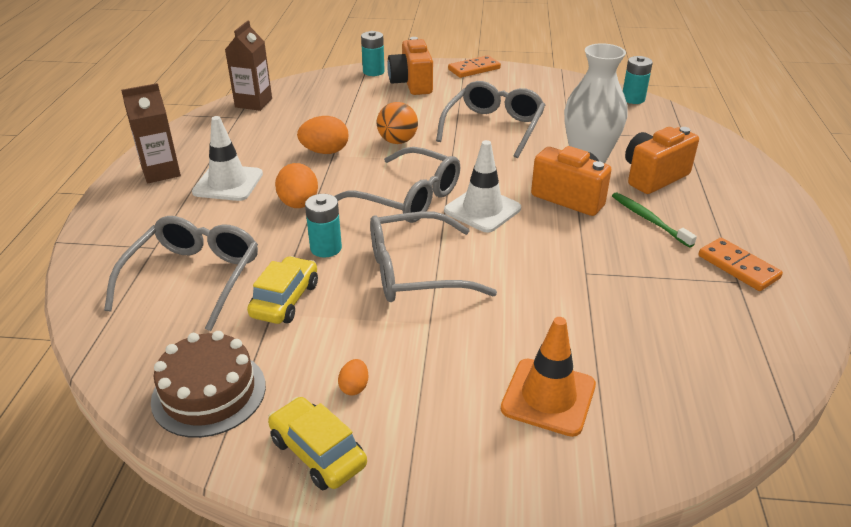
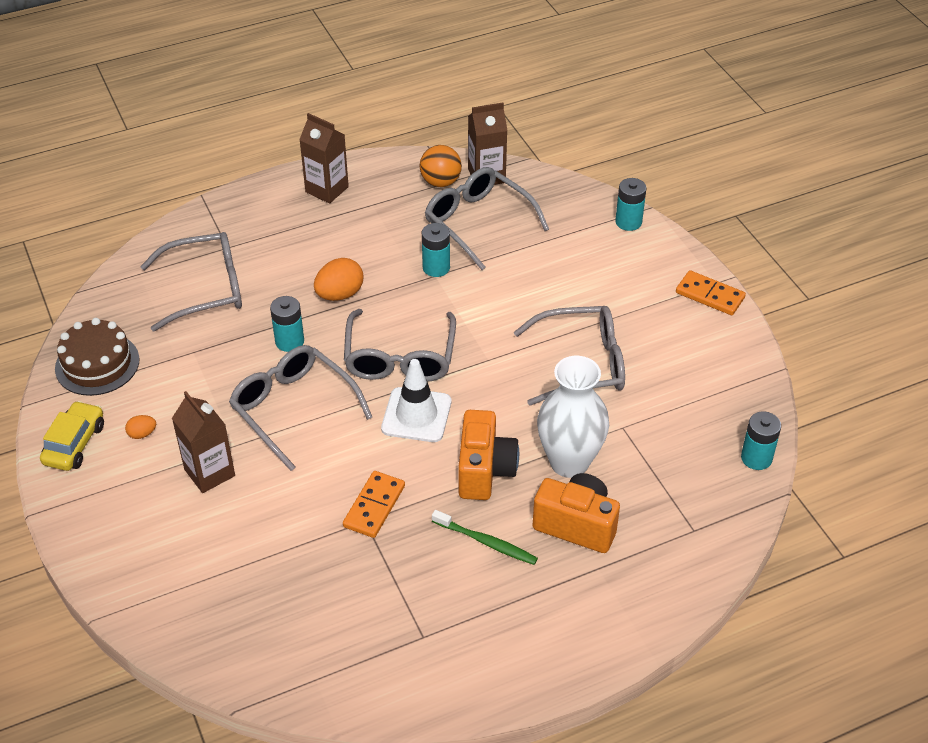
camera: 60 degrees right, 10 degrees up
(228, 183) = (339, 236): white traffic cone -> none
(285, 300) = (211, 351): yellow car -> none
(299, 121) = (478, 223): none -> grey glasses
(325, 152) = (436, 267): orange egg -> turquoise battery
(397, 141) = (494, 306): orange ball -> orange ball (440, 182)
(412, 84) = (626, 263): orange camera -> none
(453, 352) = (209, 472): none -> brown carton
(548, 397) = (191, 546): orange traffic cone -> none
(648, 219) = (487, 542): green toothbrush -> green toothbrush turned 90 degrees clockwise
(738, 267) = (448, 632): orange domino -> orange domino (374, 506)

